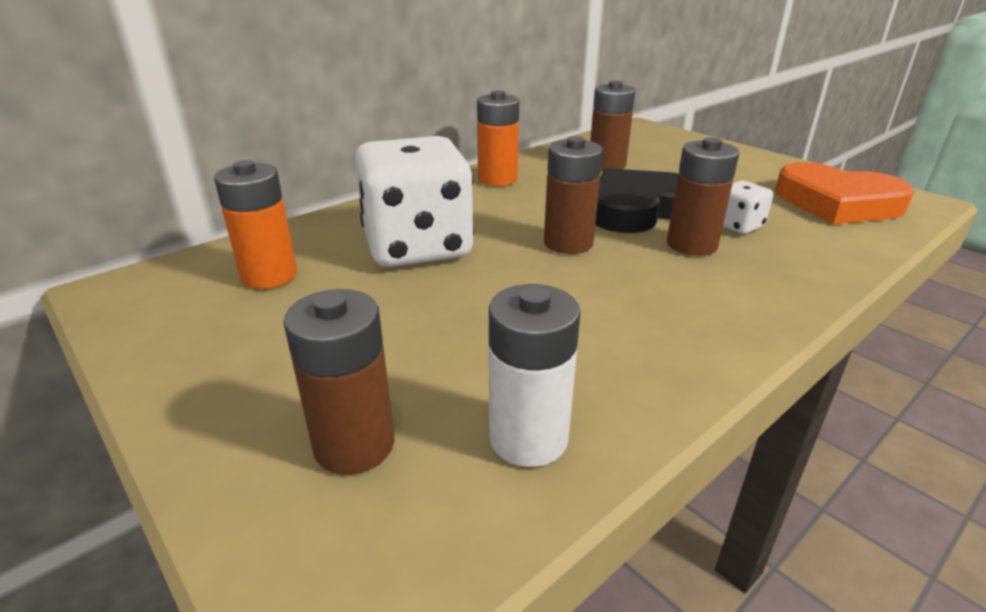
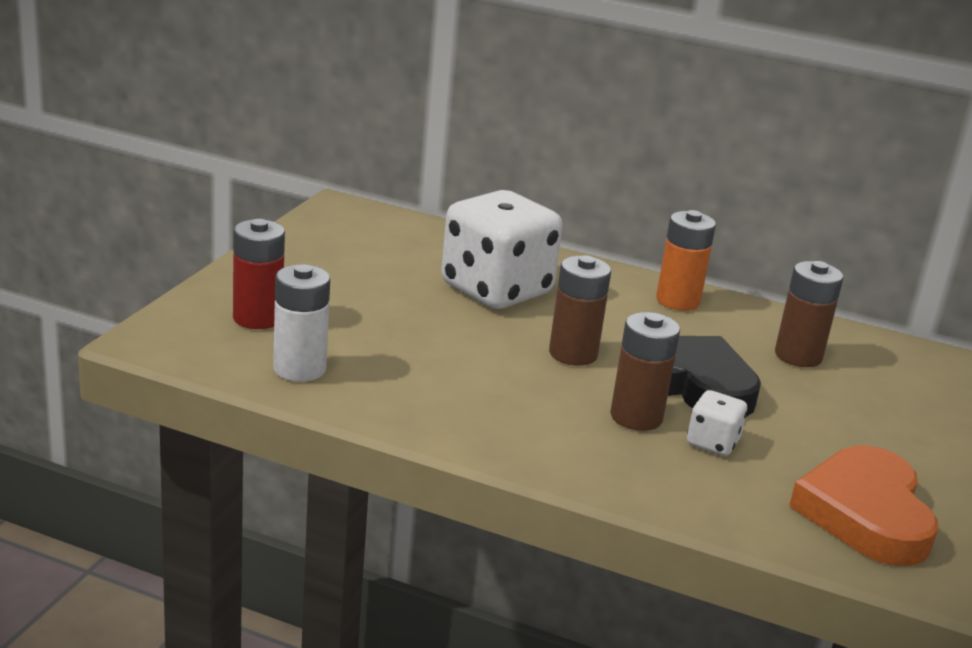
camera: 60 degrees right, 5 degrees down
(269, 276) = (401, 247): orange battery -> none
(354, 445) = (257, 318): brown battery -> red battery

